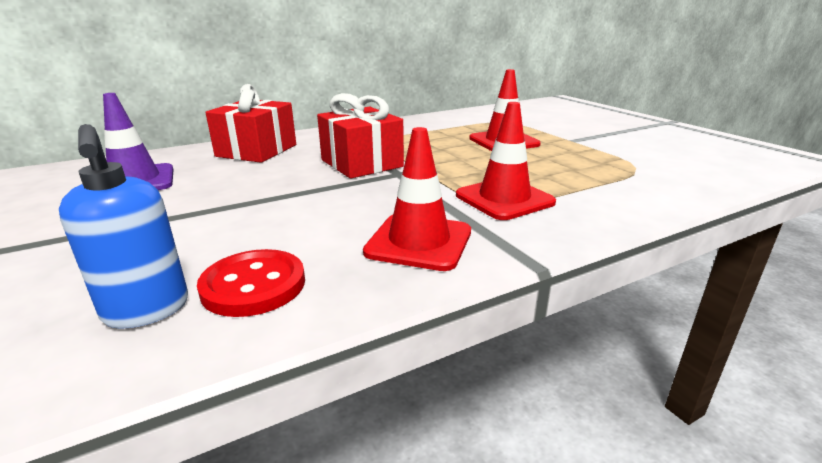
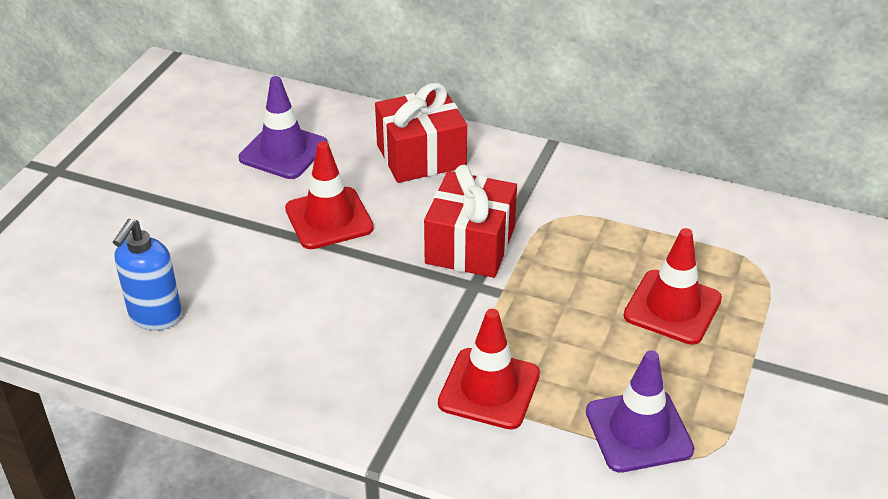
camera: 50 degrees right, 15 degrees up
(253, 285) = (216, 339): red button -> none
(419, 242) = (349, 380): red traffic cone -> red traffic cone (329, 218)
(597, 175) = (638, 431): none -> purple traffic cone

